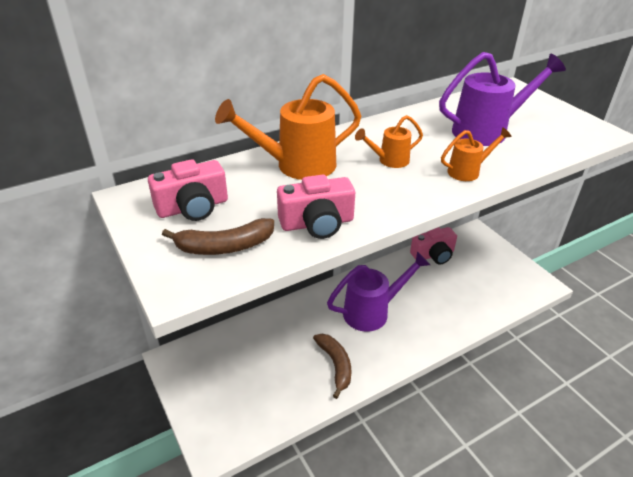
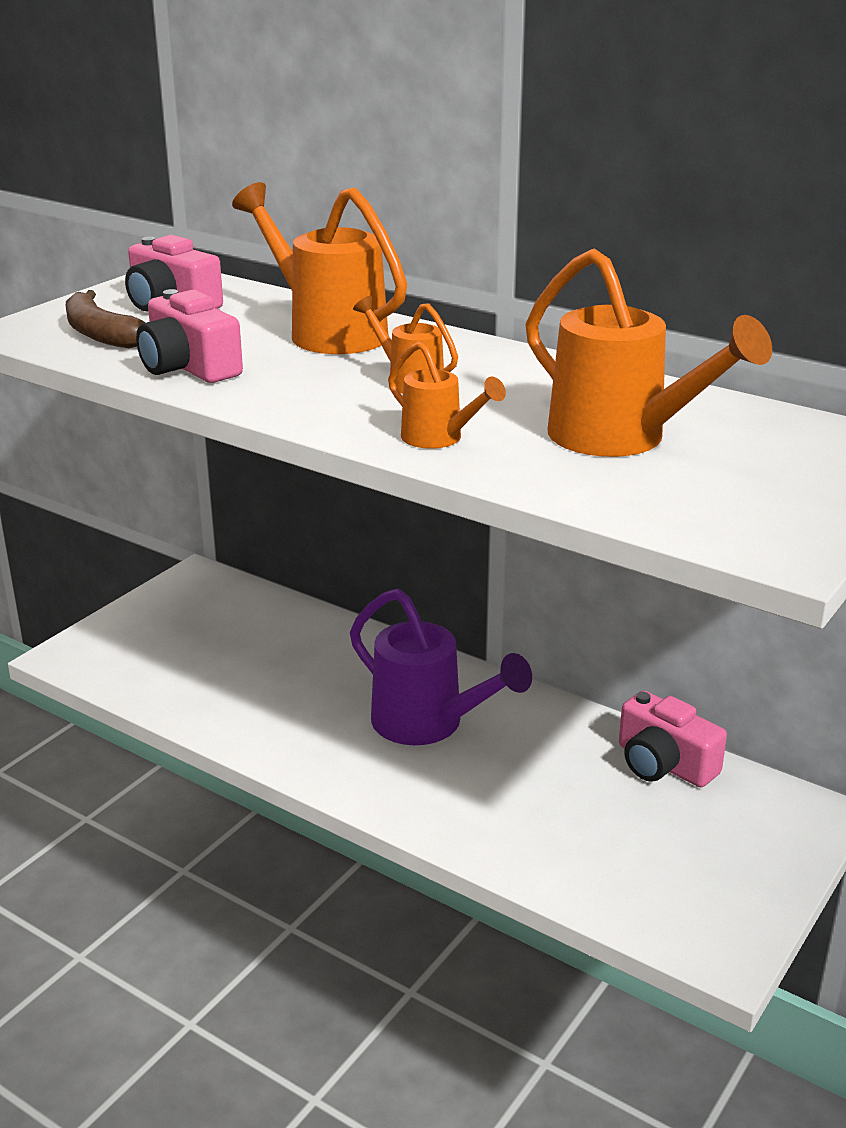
camera: 65 degrees right, 10 degrees down
(335, 365) = (275, 716): brown banana -> none
(487, 131) = (621, 439): purple watering can -> orange watering can

